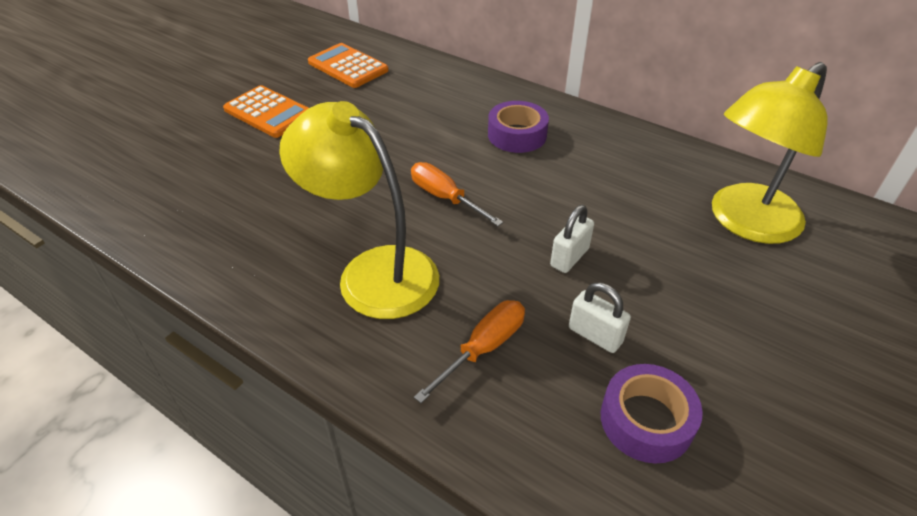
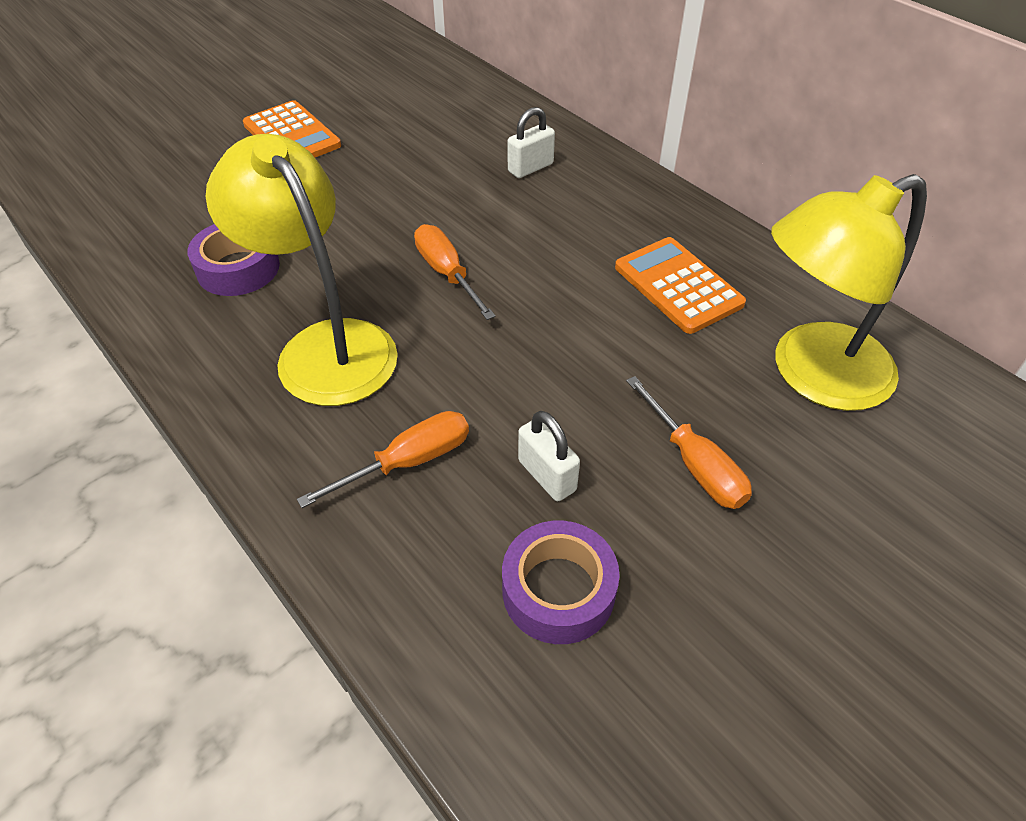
camera: 15 degrees right, 5 degrees up
(348, 66) = (406, 91): orange calculator -> orange calculator (678, 286)
(517, 135) = (571, 209): purple tape -> purple tape (238, 268)
(569, 257) = (562, 375): white padlock -> white padlock (530, 168)
(697, 303) = (694, 464): none -> orange screwdriver

